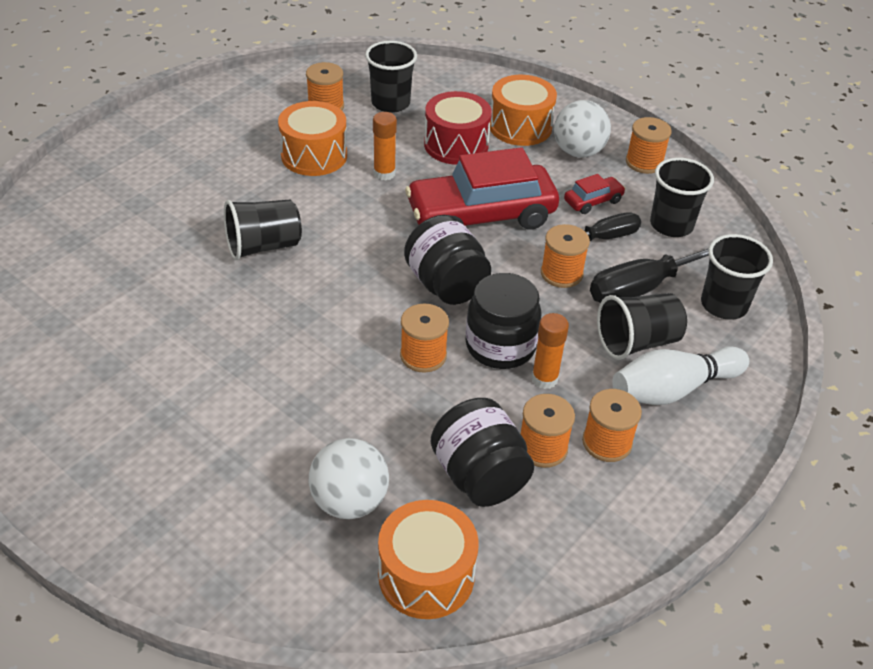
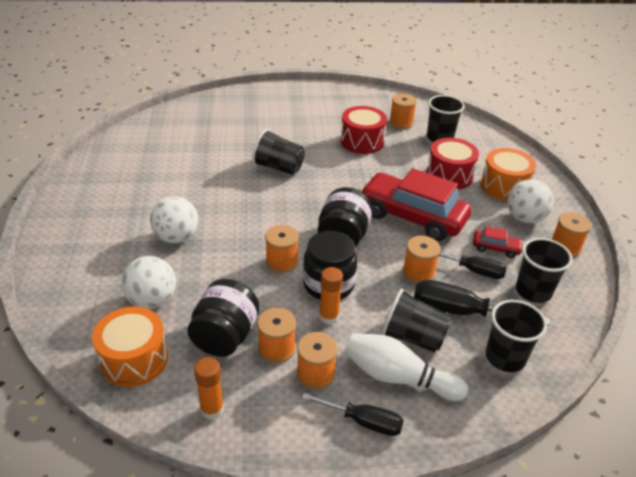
camera: 45 degrees right, 5 degrees down
(268, 412) = (176, 237): none -> white ball
(314, 155) = (362, 141): orange drum -> red drum
(384, 173) = (387, 168): orange glue stick -> orange glue stick (212, 409)
(698, 451) = (363, 421): none -> black screwdriver

